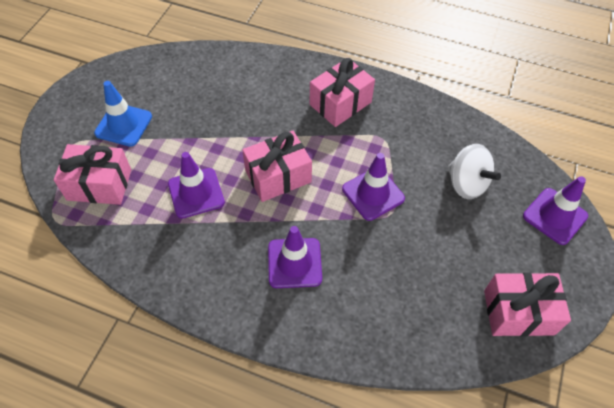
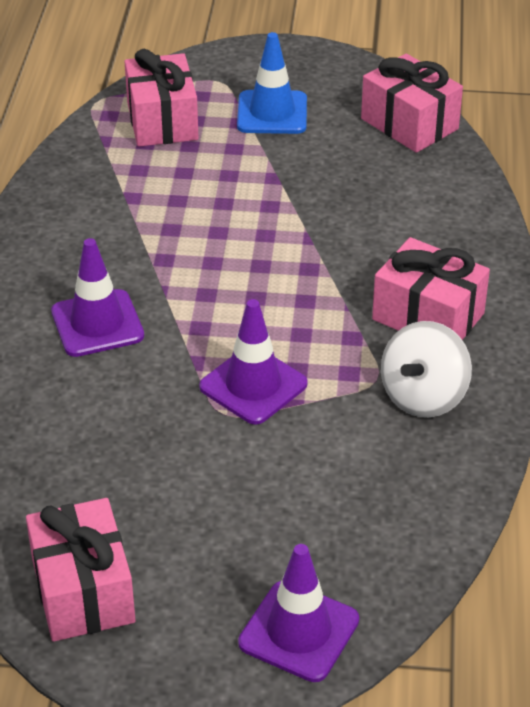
camera: 75 degrees right, 15 degrees down
(196, 193) = (182, 206): purple traffic cone -> none
(278, 176) = (244, 277): pink gift -> pink gift (409, 124)
(466, 184) = (322, 499): white spinning top -> white spinning top (423, 396)

